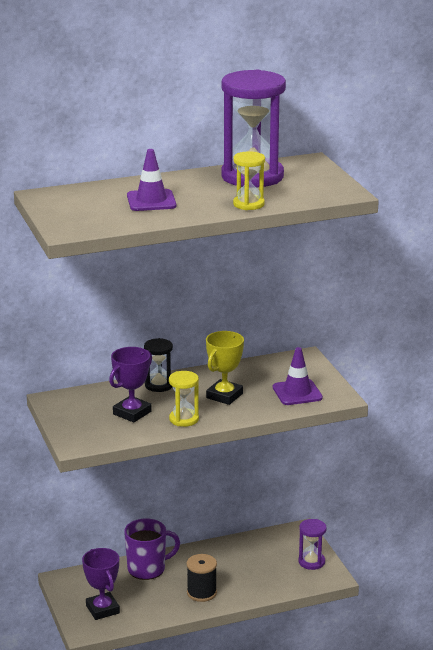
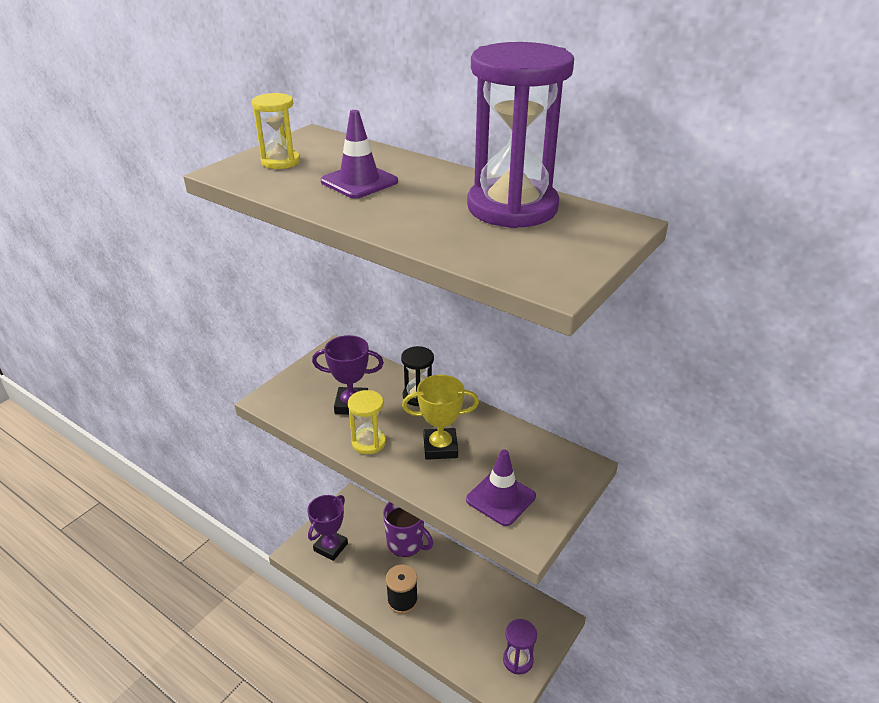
camera: 55 degrees right, 10 degrees up
(248, 204) = (420, 233): yellow hourglass -> yellow hourglass (280, 161)

